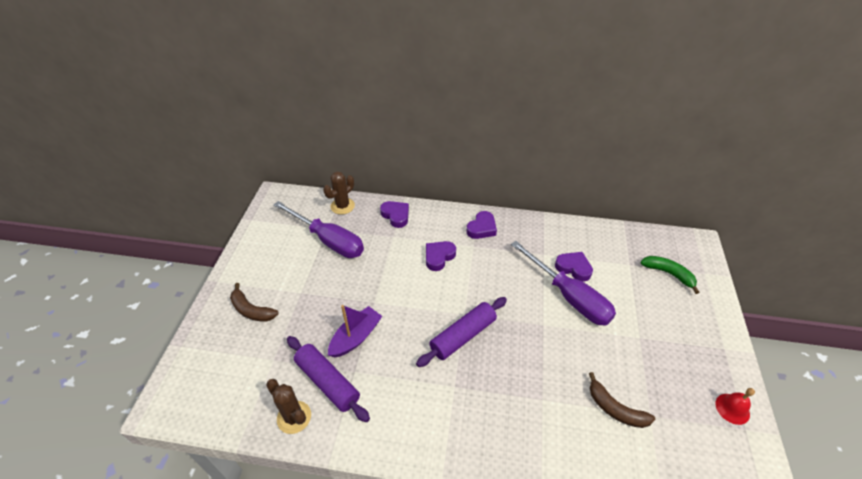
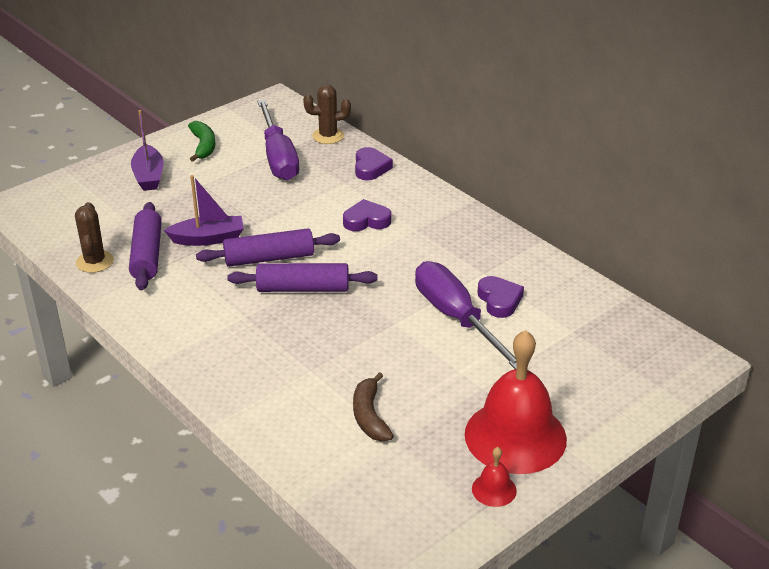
camera: 40 degrees right, 10 degrees down
(251, 310) = (149, 176): brown banana -> purple boat
(414, 326) = (269, 258): none -> purple rolling pin
(482, 228) = (447, 220): purple heart -> none
(569, 296) = (456, 318): purple screwdriver -> purple screwdriver turned 150 degrees clockwise
(668, 274) = (608, 362): green banana -> green banana (203, 146)
(694, 360) = (515, 436): none -> red bell

